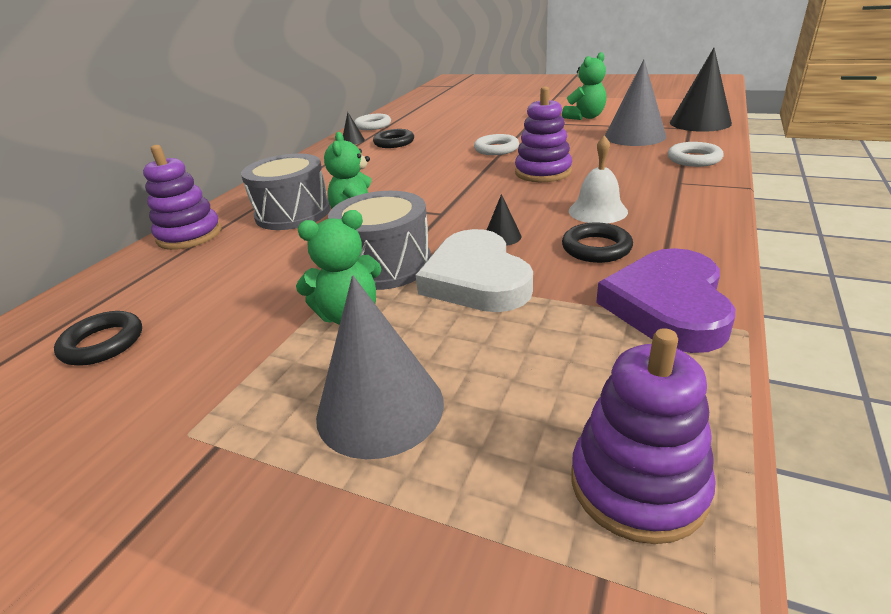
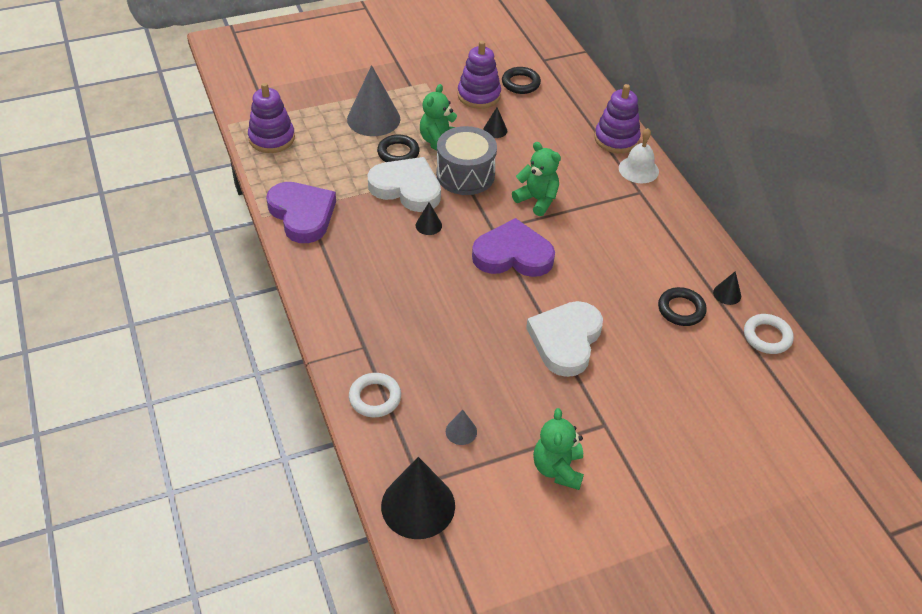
camera: 130 degrees right, 15 degrees up
(262, 297) = (495, 130): none -> black cone
(293, 213) = (590, 184): grey drum -> none
(455, 193) = (513, 255): none -> purple heart
(496, 149) = (565, 340): white ring -> white heart
(543, 172) = (480, 315): purple stacking toy -> purple stacking toy (479, 95)
(596, 248) = (366, 240): black ring -> black ring (398, 153)
(597, 211) = (394, 279): white bell -> white bell (638, 169)
(634, 136) = (461, 431): grey cone -> grey cone, size x0.45

